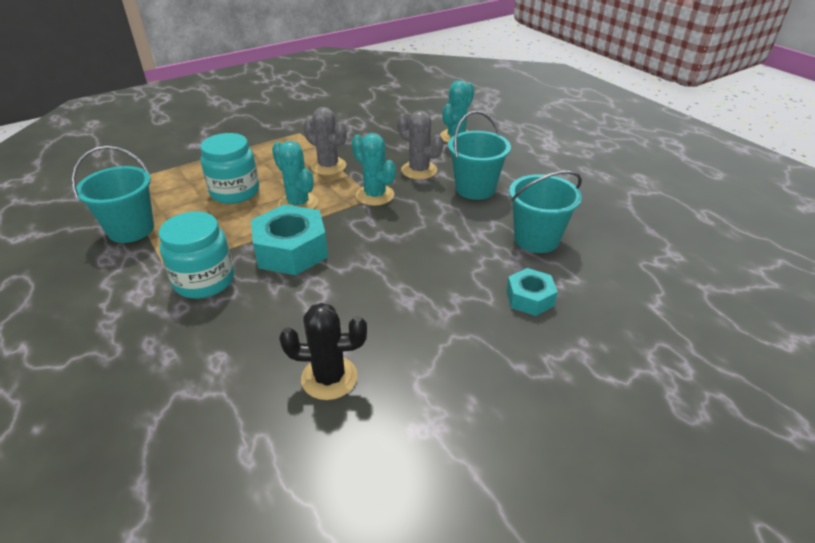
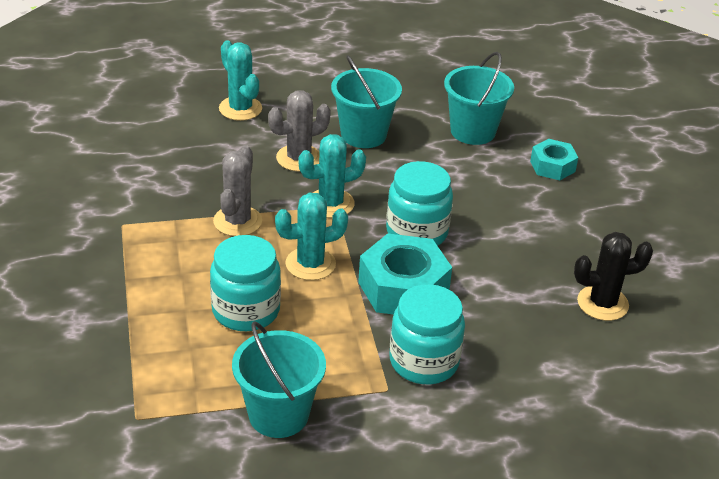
camera: 70 degrees left, 0 degrees up
(328, 166) = (237, 221): grey cactus -> grey cactus turned 45 degrees counterclockwise
(329, 378) = (602, 303): black cactus -> black cactus turned 60 degrees clockwise
(367, 241) = (417, 232): none -> turquoise jar

